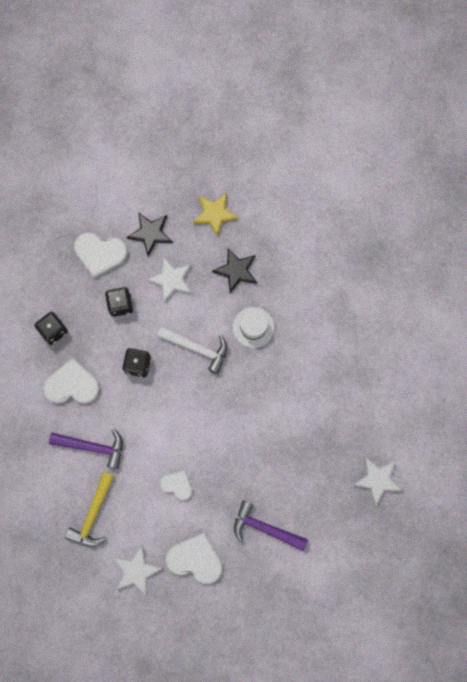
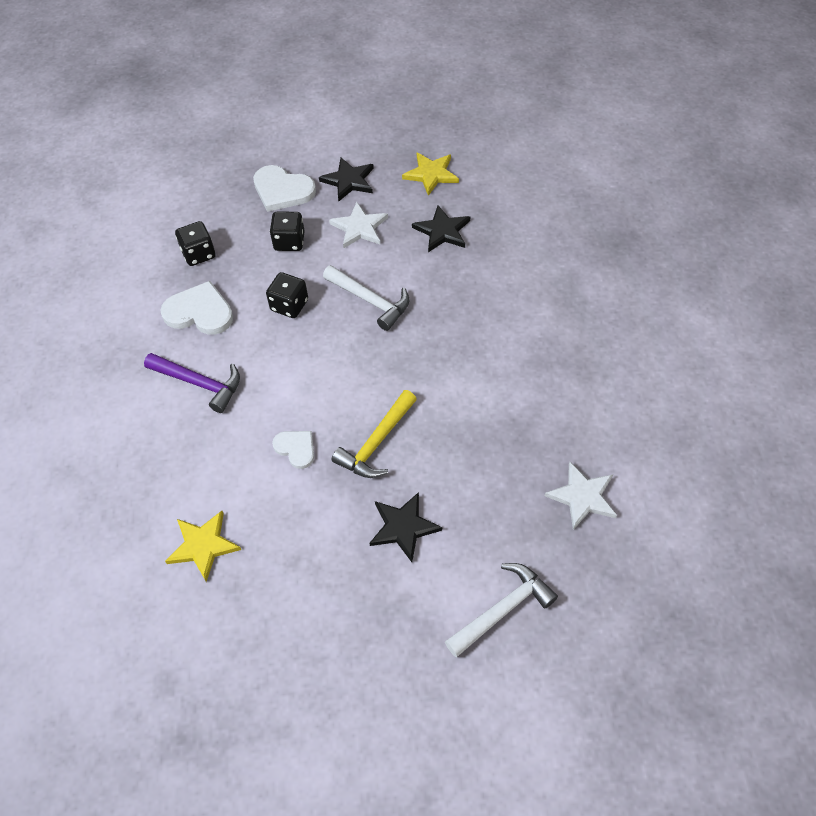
camera: 15 degrees right, 20 degrees down
(93, 514) = (170, 462): yellow hammer -> yellow hammer (377, 443)
(136, 571) = (203, 545): white star -> yellow star
(195, 559) = (291, 547): white heart -> none
(253, 327) = (448, 291): white hat -> none
(265, 528) = (403, 527): purple hammer -> black star
(340, 571) = (502, 609): none -> white hammer

